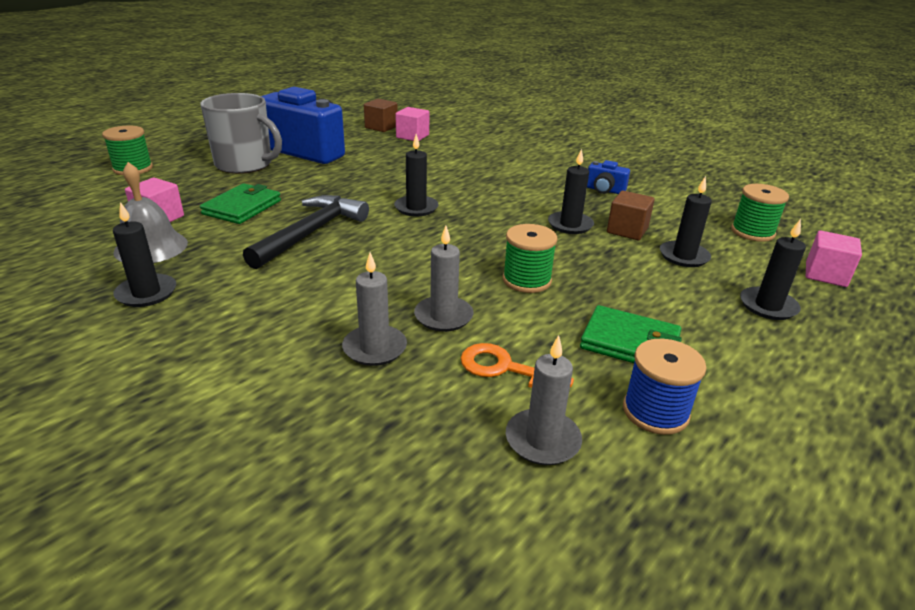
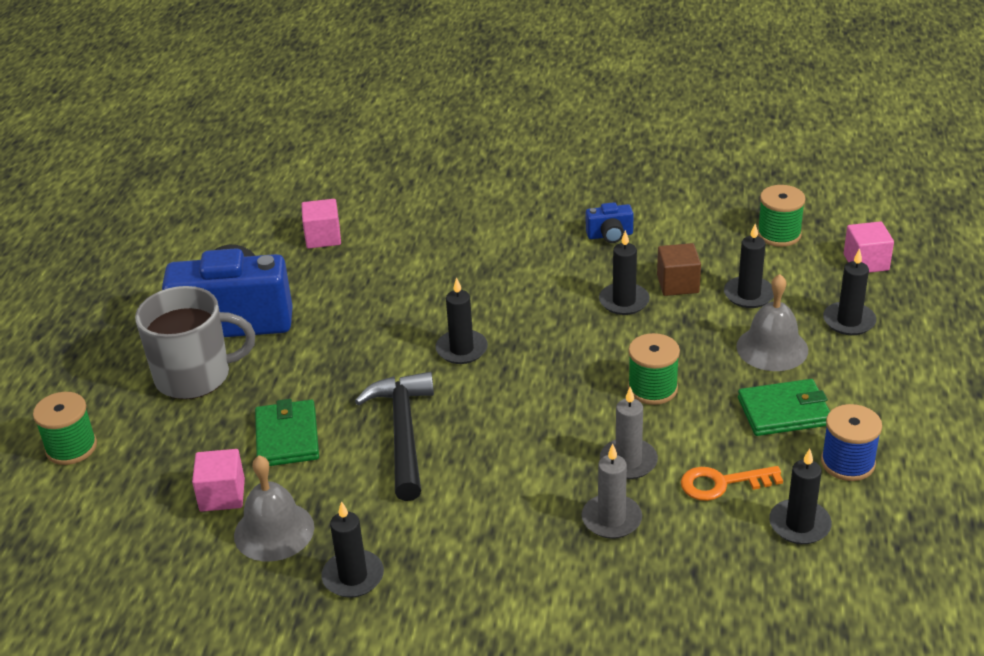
camera: 30 degrees left, 5 degrees up
(381, 127) = (265, 237): brown cube -> none
(542, 440) = (799, 524): grey candle -> black candle
(668, 296) = (772, 348): none -> grey bell

